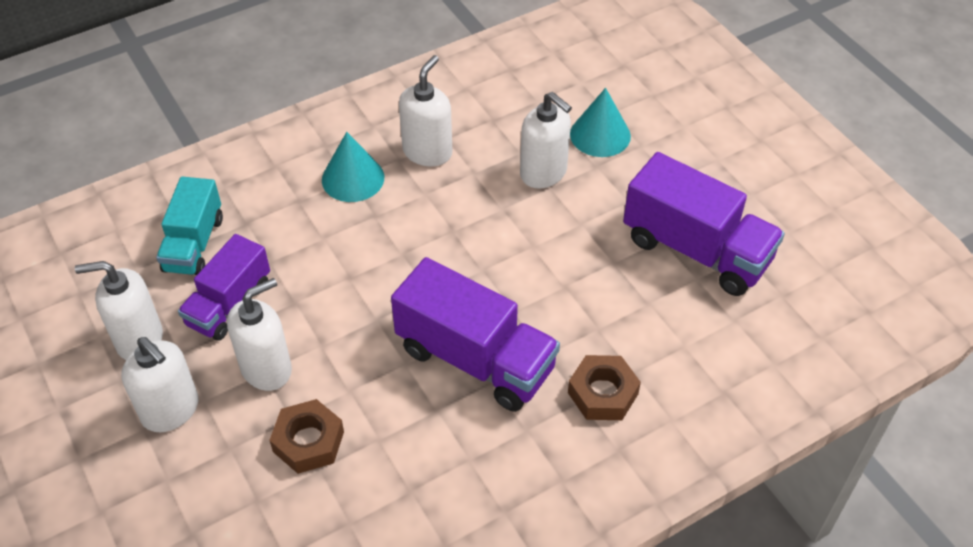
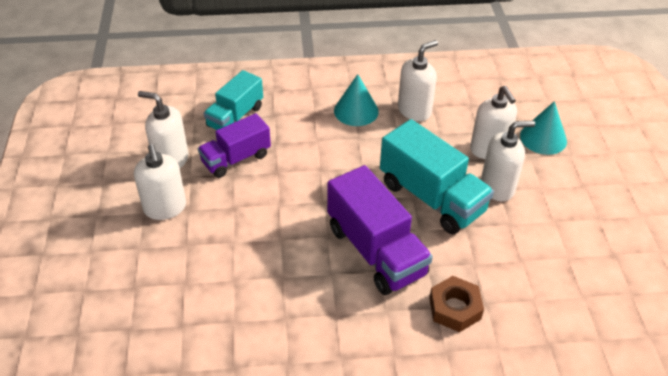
camera: 25 degrees right, 5 degrees down
(267, 368) = (237, 205): white soap dispenser -> white soap dispenser (497, 187)
(308, 441) = (237, 260): brown nut -> none
(507, 263) = (431, 197): none -> turquoise truck
(696, 250) = (577, 238): purple truck -> none

